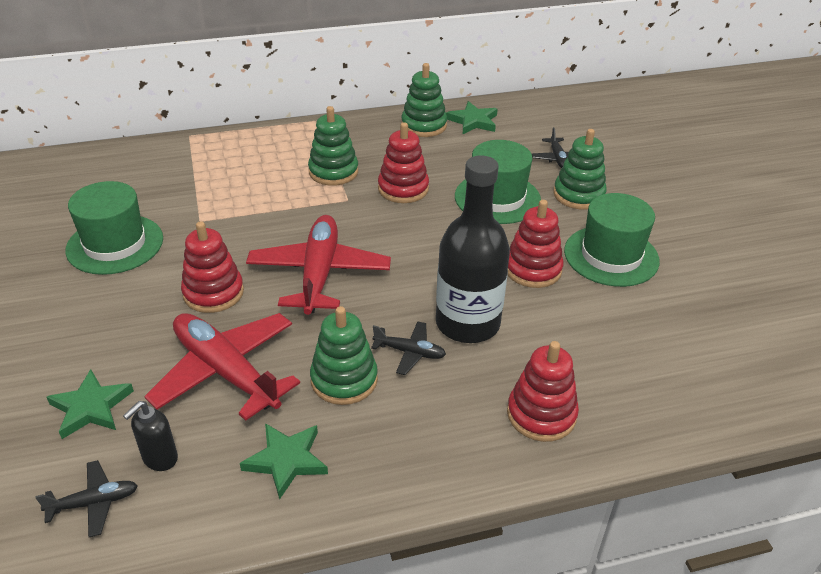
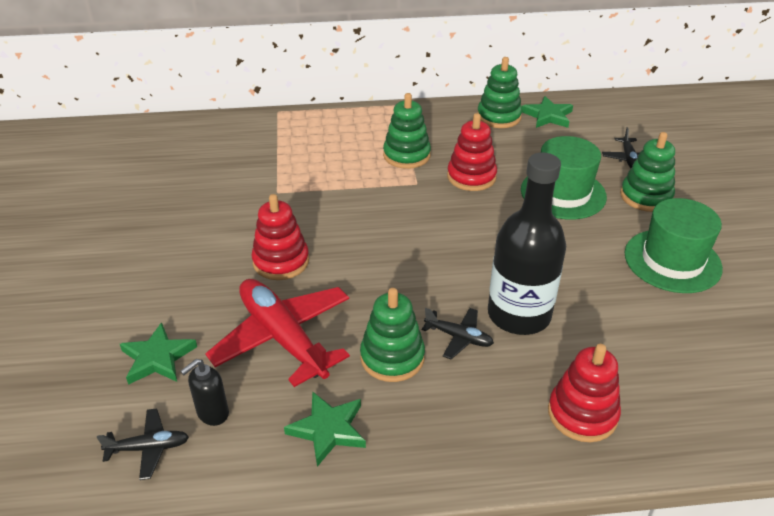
camera: 10 degrees right, 0 degrees up
(115, 244) = (198, 208): green hat -> none
(319, 274) = (381, 252): red plane -> none
(533, 269) = (590, 267): red stacking toy -> none

